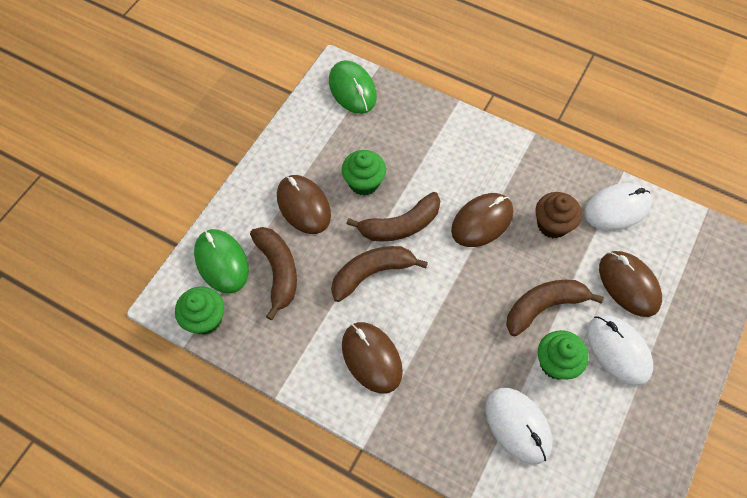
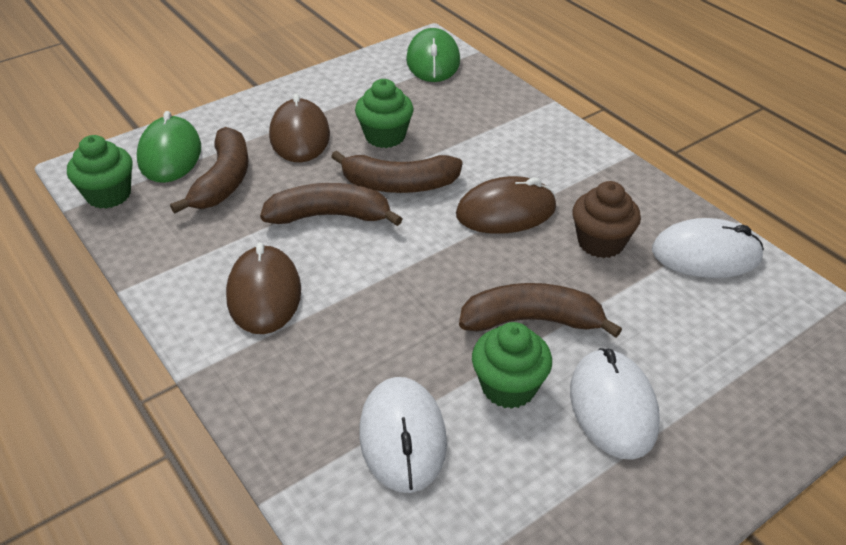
camera: 25 degrees right, 20 degrees down
(629, 284) = (675, 338): brown mouse -> none

